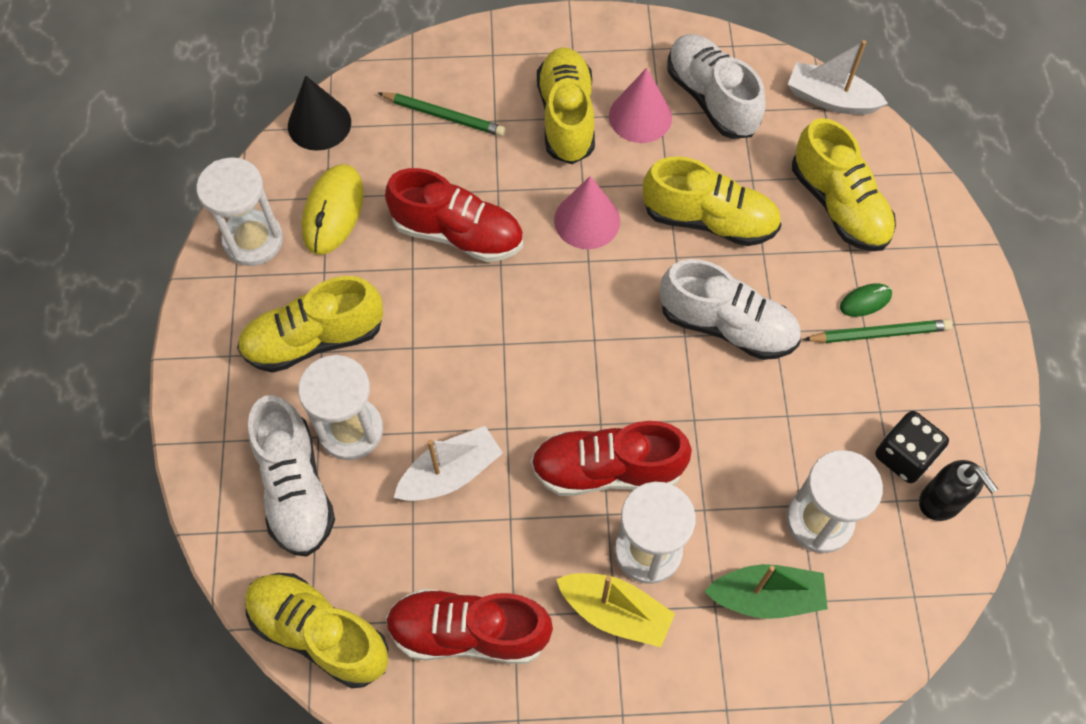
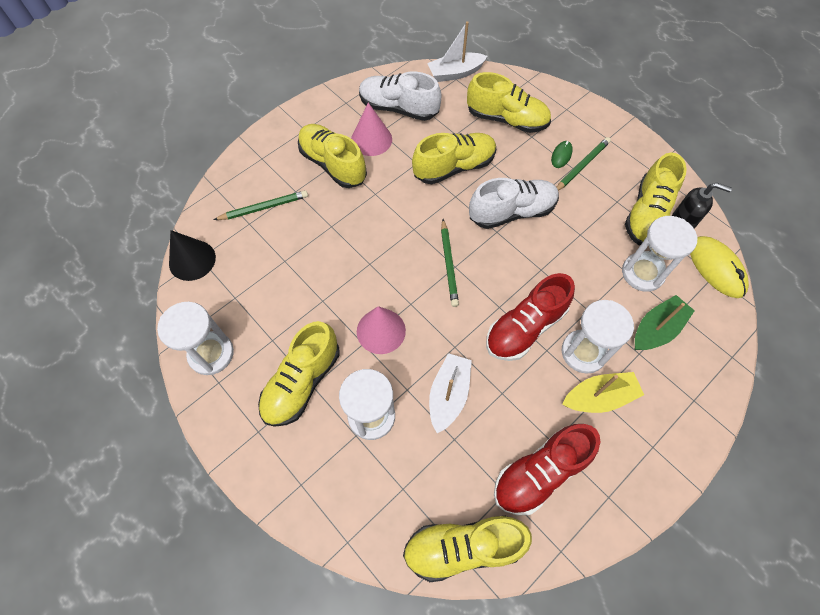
camera: 40 degrees left, 0 degrees up
(295, 488) = (370, 475): white shoe -> none
(333, 211) = (246, 302): yellow mouse -> yellow mouse (716, 268)
(458, 233) = (331, 264): red shoe -> none
(587, 220) = (393, 209): pink cone -> pink cone (381, 331)
(589, 332) = (449, 264): none -> green pencil
(904, 456) = (647, 214): black dice -> yellow shoe

